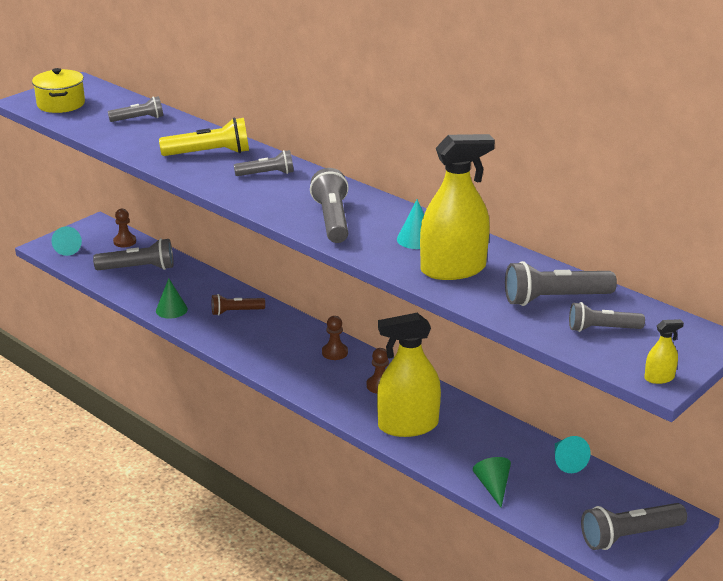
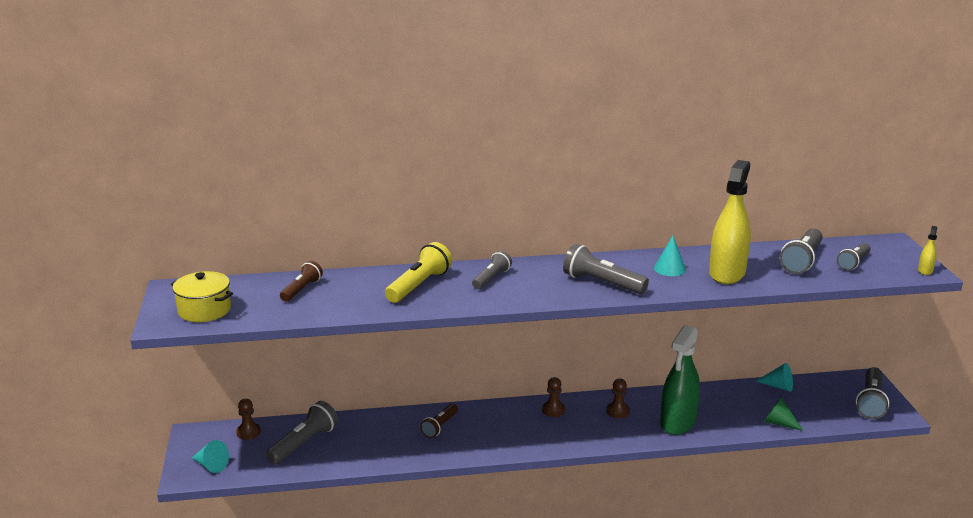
camera: 50 degrees left, 5 degrees down
(139, 119) = (302, 289): grey flashlight -> brown flashlight
(171, 310) = (393, 454): green cone -> none
(408, 425) = (678, 422): yellow spray bottle -> green spray bottle

